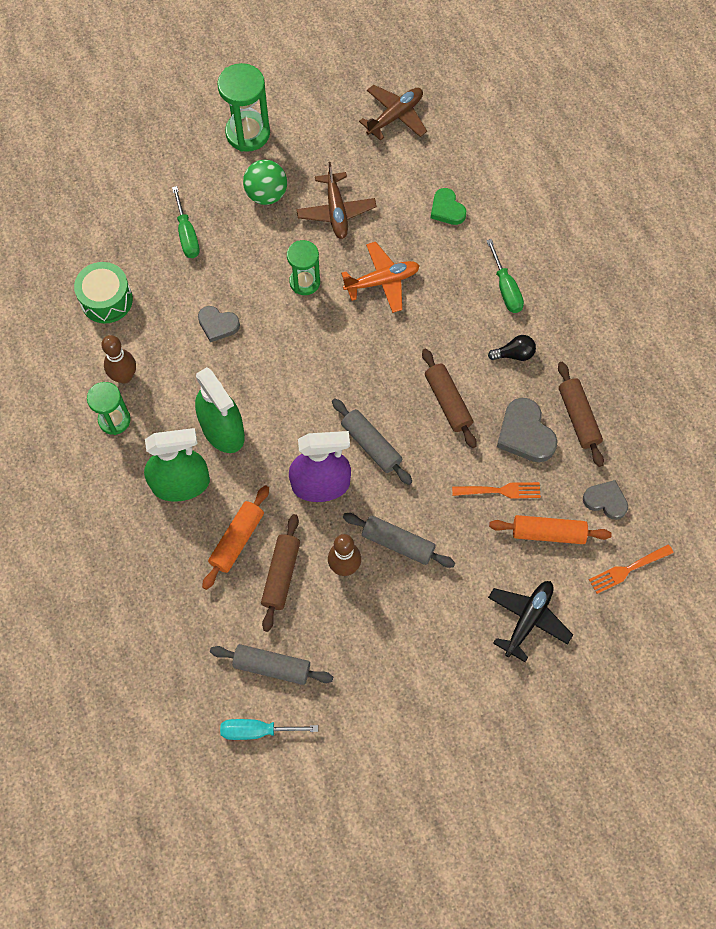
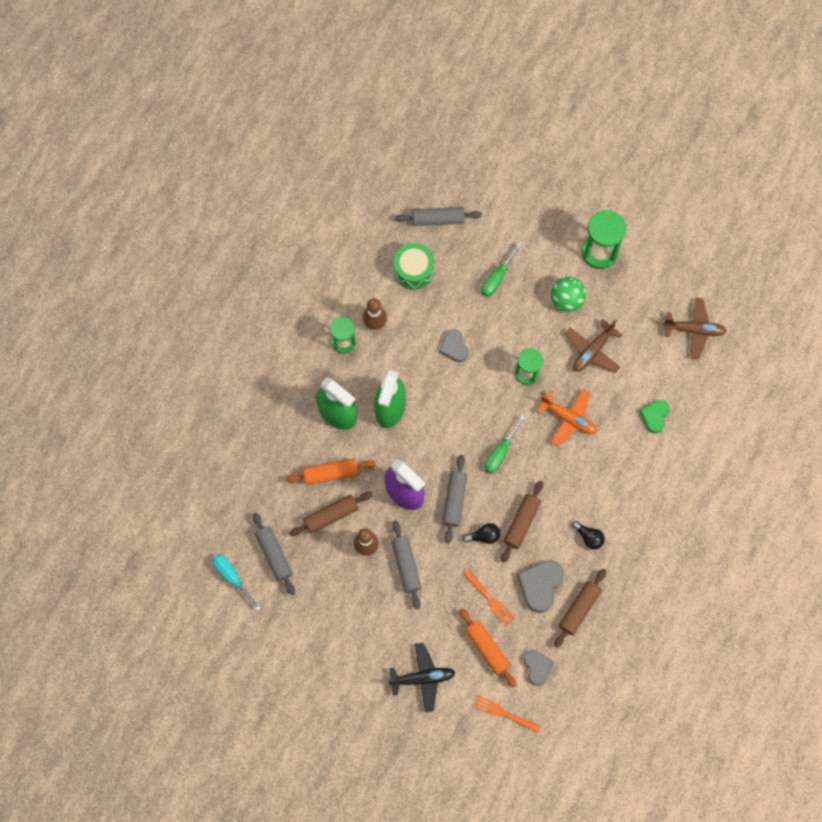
camera: 50 degrees right, 5 degrees up
(78, 239) = (438, 219): none -> grey rolling pin
(431, 446) = (484, 536): none -> black light bulb
(505, 288) = (630, 496): green screwdriver -> green screwdriver (500, 452)

